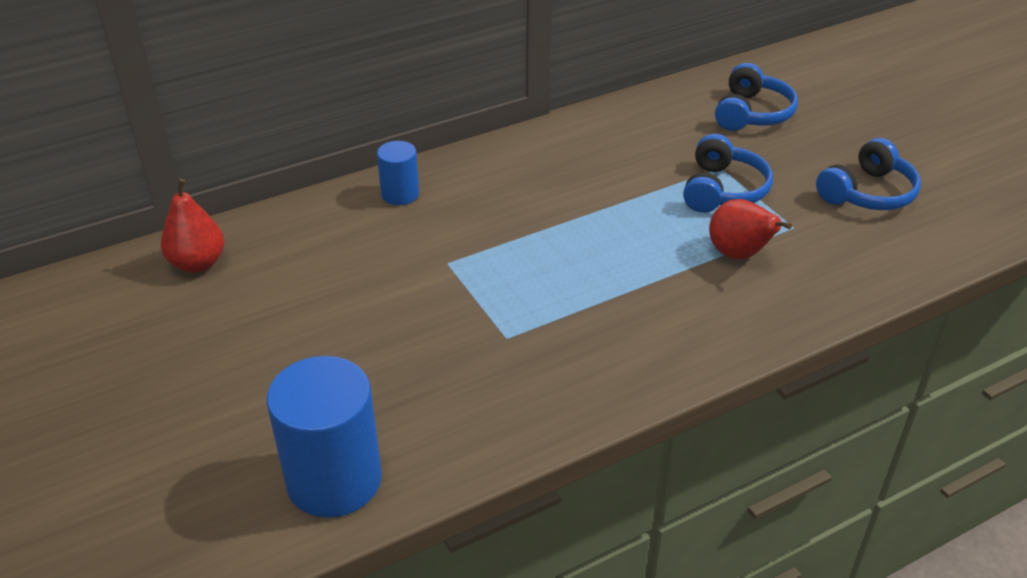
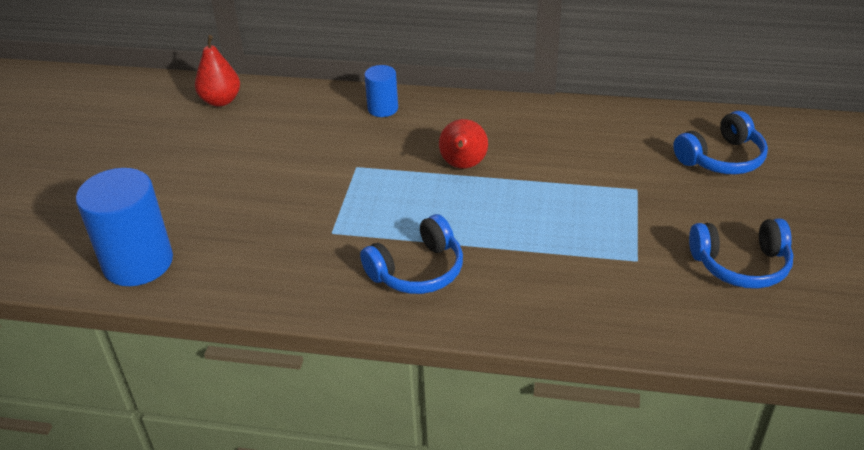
camera: 40 degrees right, 0 degrees up
(722, 190) = (615, 206): blue headphones -> blue headphones (417, 270)
(739, 255) = (563, 259): red pear -> red pear (463, 165)

